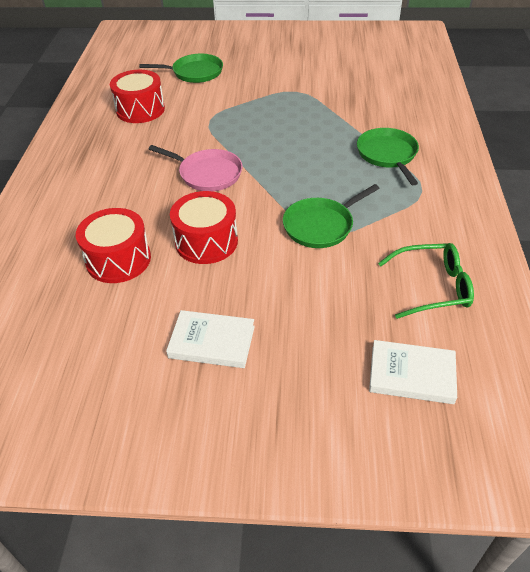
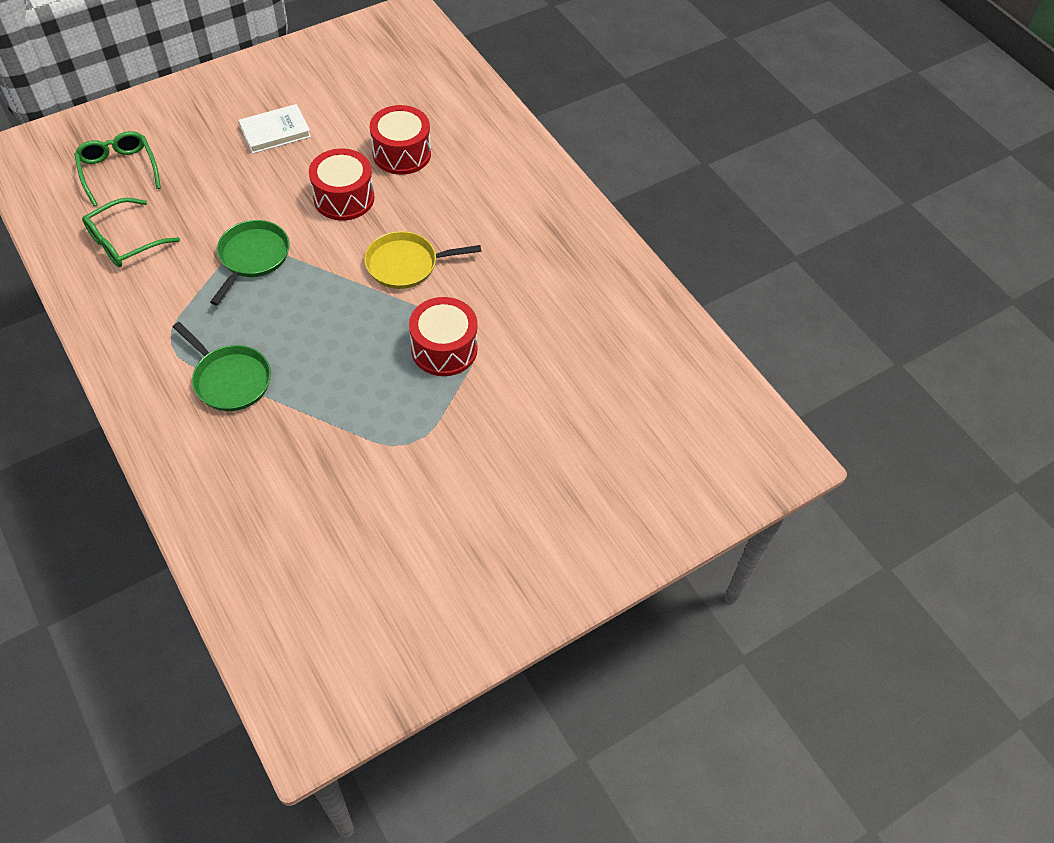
camera: 140 degrees right, 10 degrees up
(140, 110) = (567, 315): red drum -> red drum (444, 349)
(195, 72) = (573, 414): green pan -> none
(207, 174) = (406, 264): pink pan -> yellow pan
(411, 375) = (118, 170): white book -> green glasses

